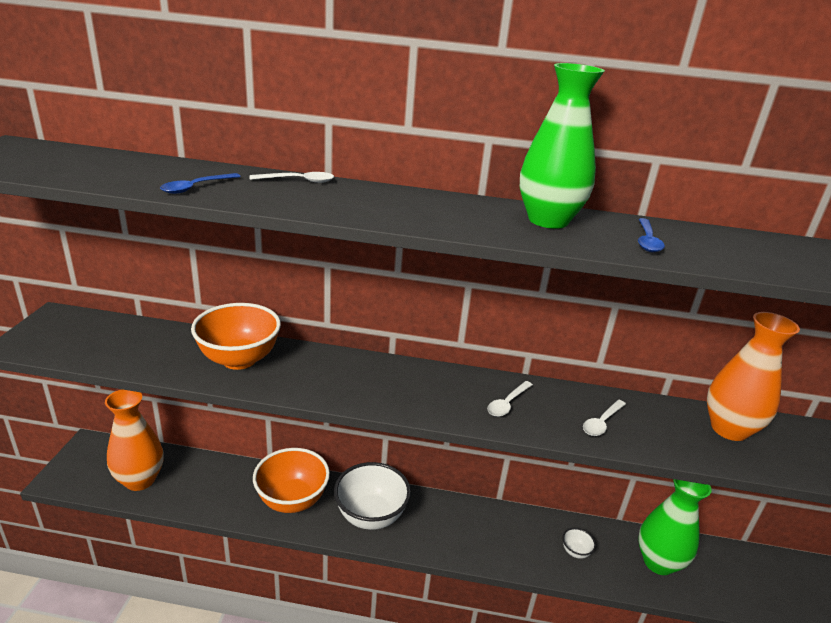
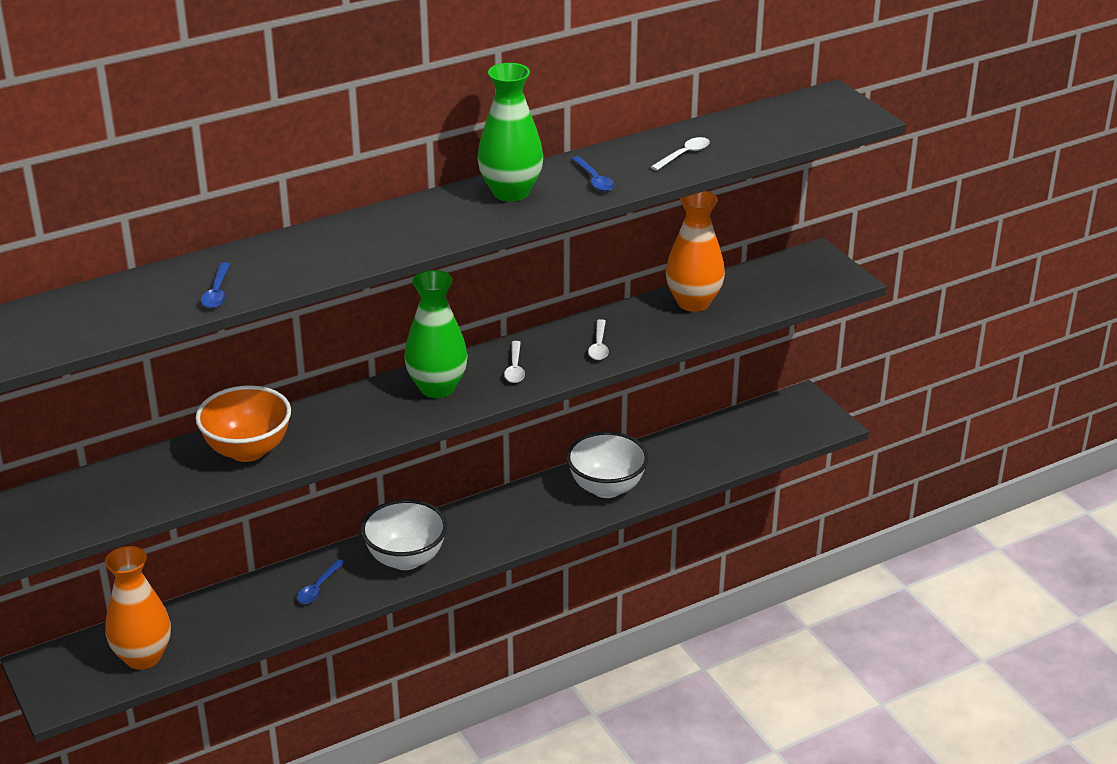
camera: 35 degrees left, 5 degrees up
(292, 500) = (318, 588): orange bowl -> blue spoon
(299, 181) = (278, 245): white spoon -> white spoon (684, 155)
(575, 551) = (606, 488): white bowl -> white bowl, size x2.35
(658, 562) = (677, 459): green vase -> green vase (437, 388)

